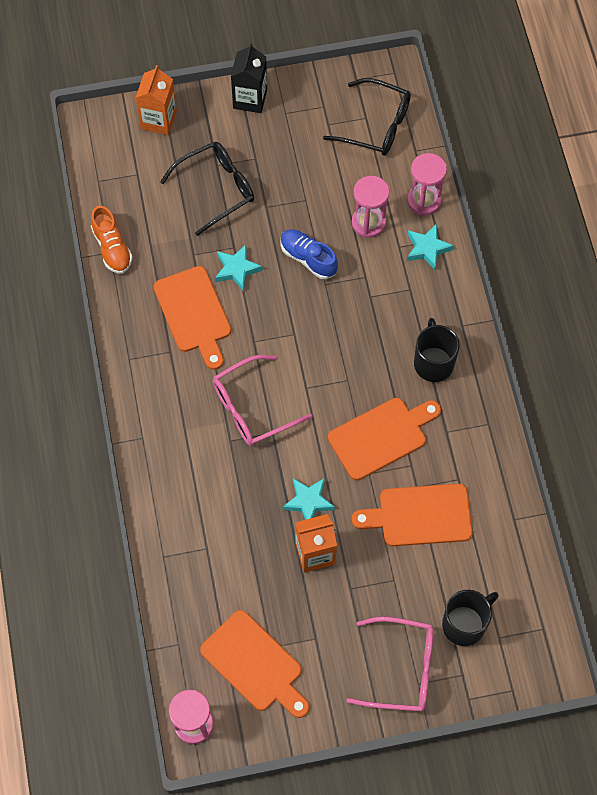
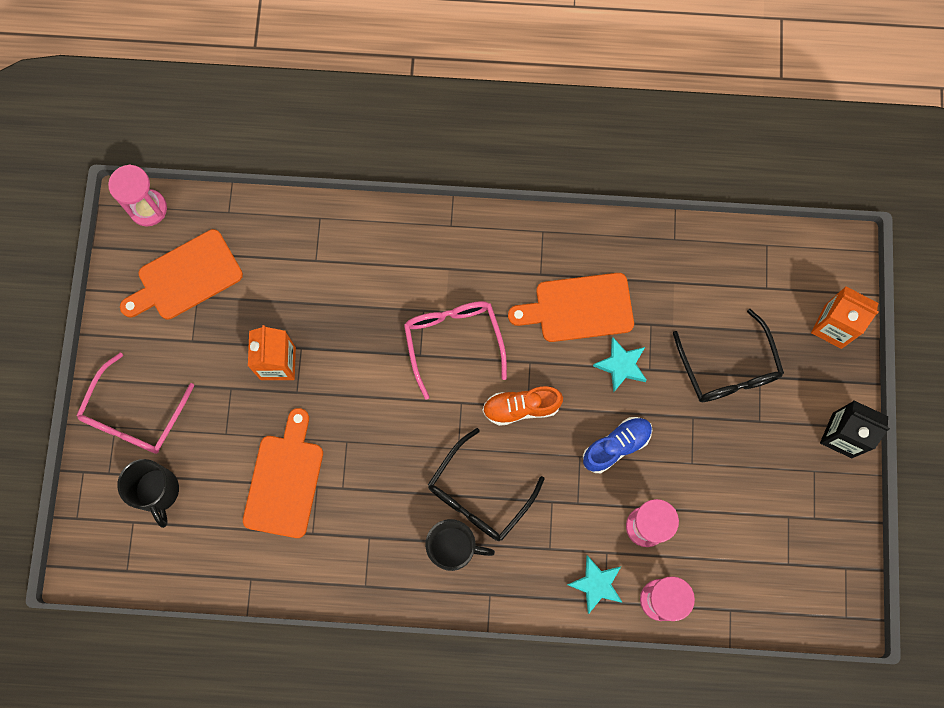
camera: 105 degrees right, 10 degrees up
(112, 248) = (679, 242): orange shoe -> orange shoe (521, 407)
(308, 501) = (334, 371): turquoise star -> none
(376, 125) = (774, 573): black glasses -> black glasses (479, 495)
(381, 437) = (383, 466): orange cutting board -> none

